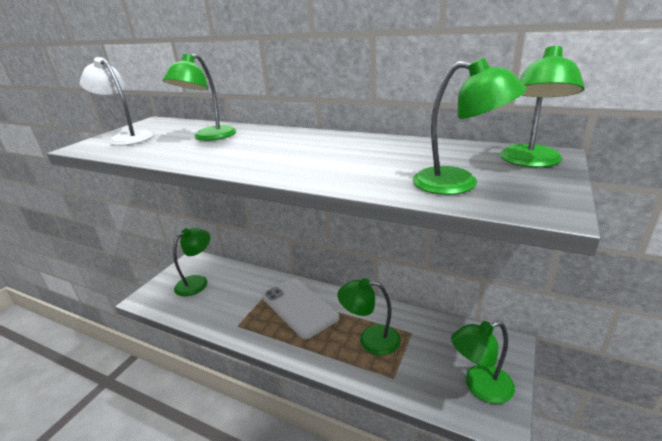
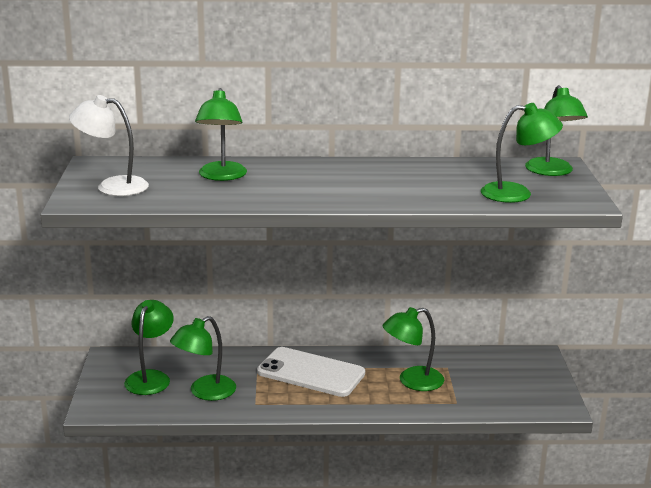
camera: 30 degrees left, 5 degrees down
(480, 386) = (532, 390): green lamp -> green lamp (205, 392)

